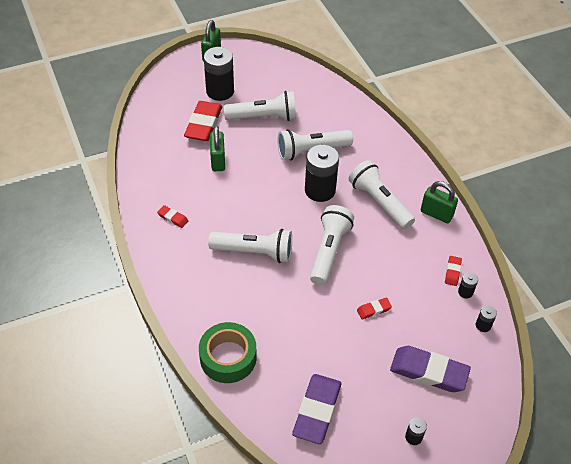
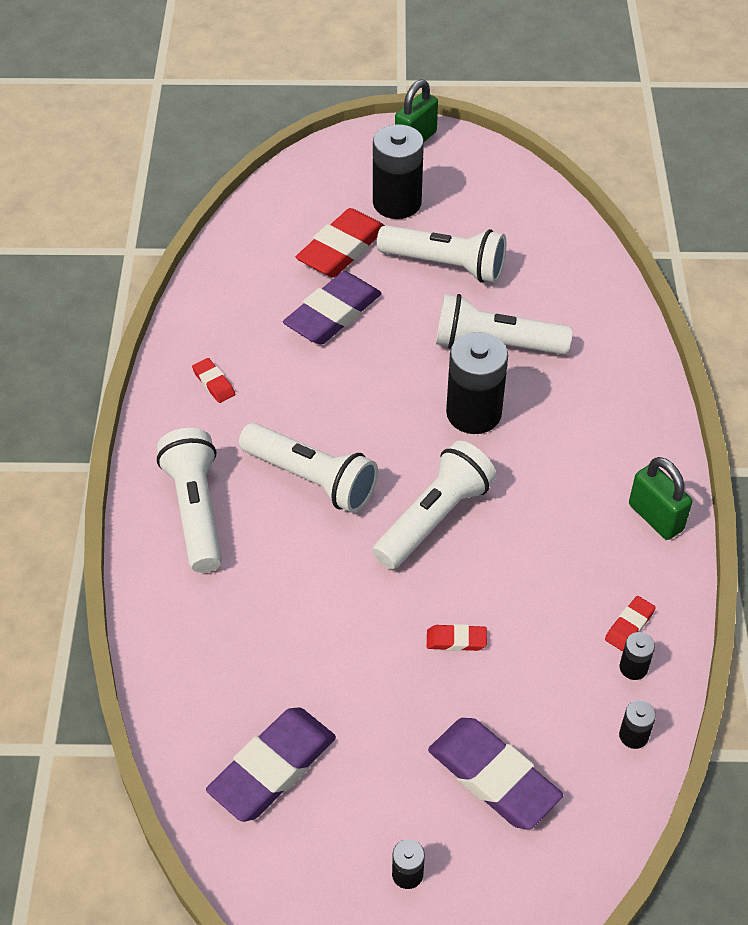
camera: 25 degrees right, 0 degrees up
(218, 161) = (333, 314): green padlock -> purple eraser
(228, 357) = (180, 630): green tape -> none
(379, 202) = (565, 466): white flashlight -> white flashlight (196, 510)

